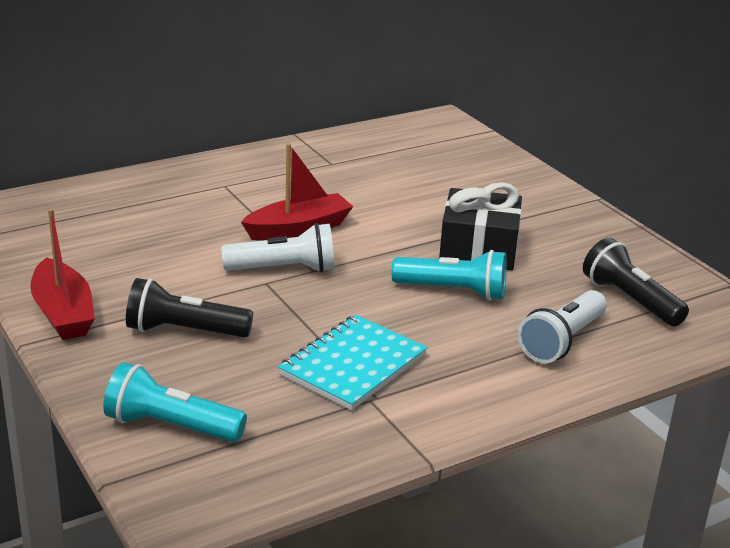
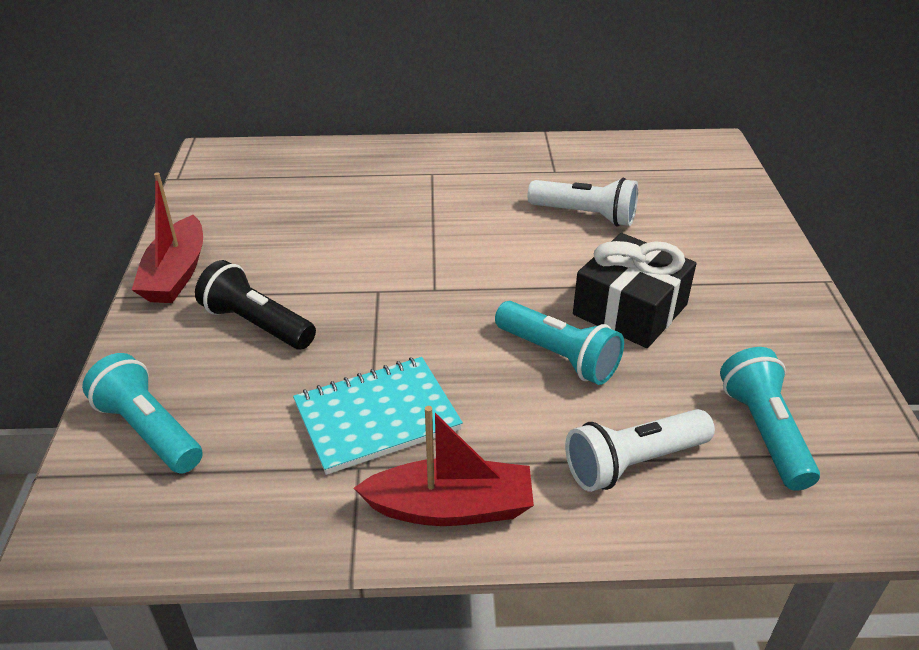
camera: 30 degrees right, 10 degrees up
(284, 269) = (407, 280): white flashlight -> white flashlight (585, 215)
(298, 229) = (459, 238): red boat -> red boat (450, 507)
(630, 300) = (764, 432): black flashlight -> turquoise flashlight

